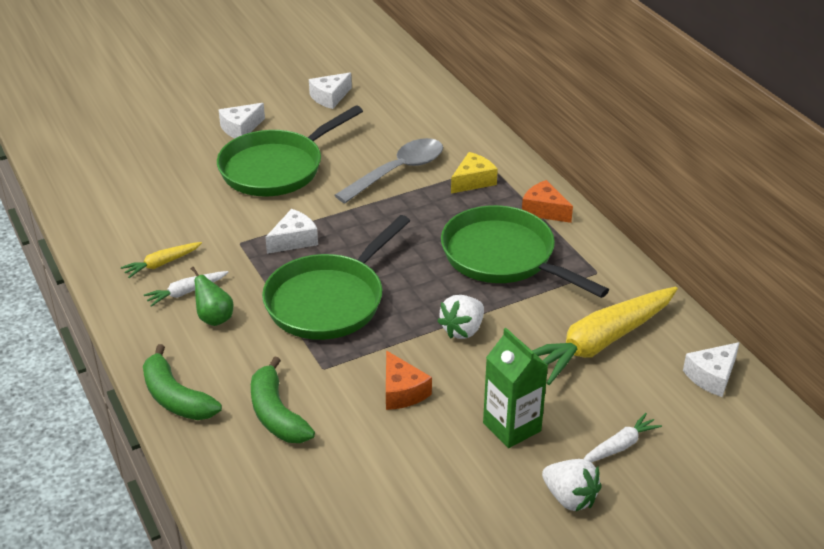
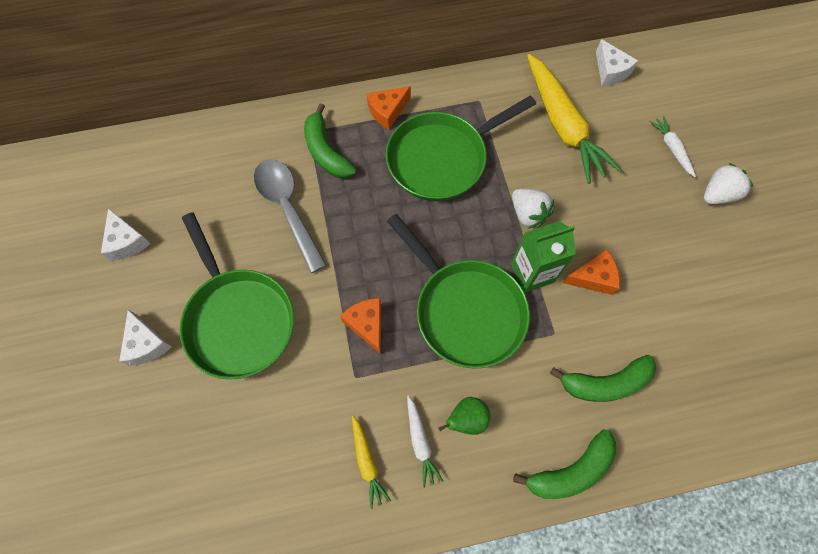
camera: 75 degrees left, 30 degrees up
(294, 240) = (367, 324): white cheese -> orange cheese
(473, 181) = (326, 151): yellow cheese -> green banana
(512, 427) = (643, 210): green carton -> green carton (532, 272)

